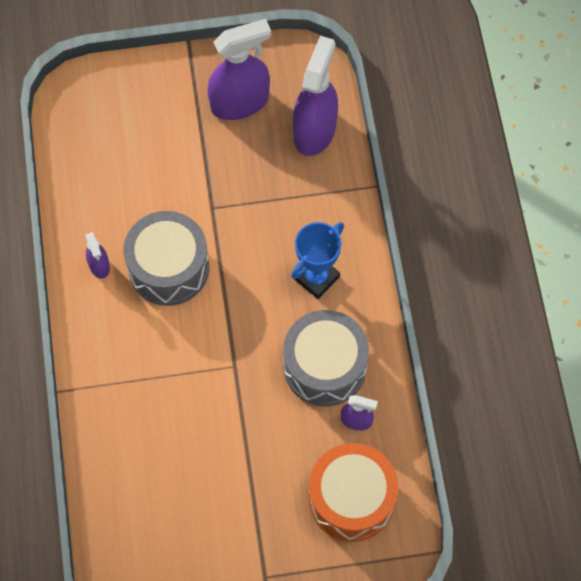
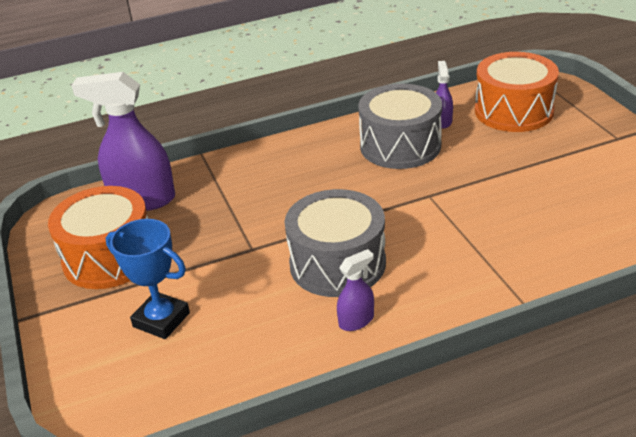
camera: 100 degrees left, 30 degrees down
(240, 102) = (109, 257): purple spray bottle -> orange drum
(316, 278) = (311, 167): blue trophy -> blue trophy (161, 320)

